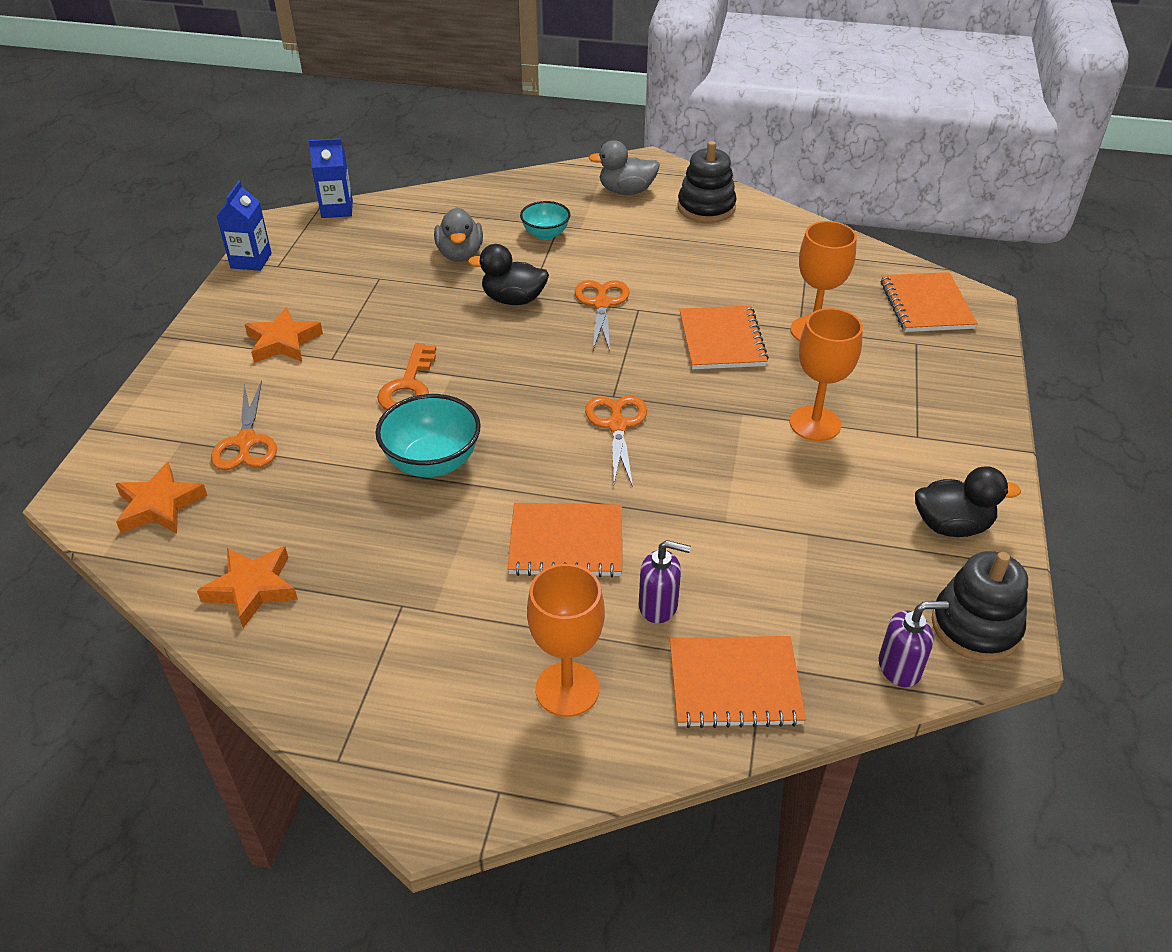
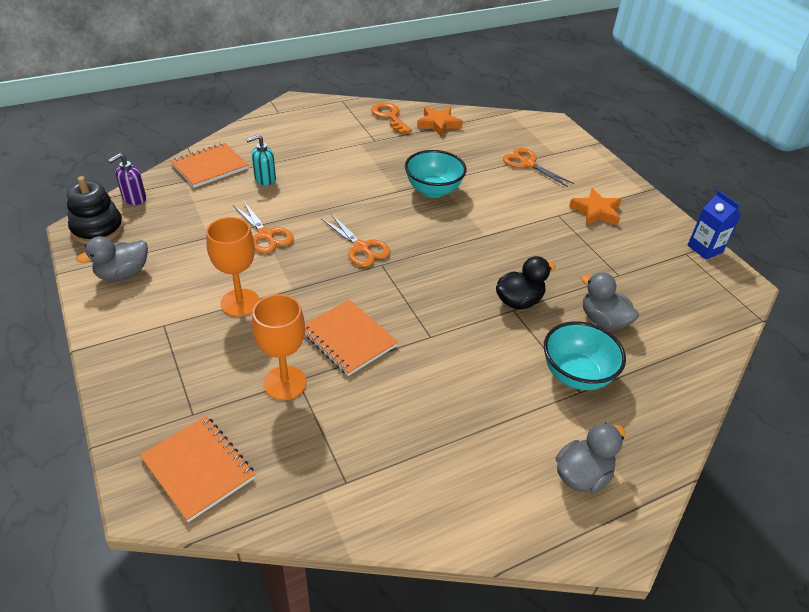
camera: 140 degrees right, 0 degrees up
(159, 505) = (518, 131): orange star -> none
(337, 209) = (739, 316): blue carton -> none
(409, 386) = (497, 219): orange key -> orange key (389, 117)
(545, 234) = (576, 375): turquoise bowl -> turquoise bowl, size x1.61
(566, 542) = (330, 185): orange notebook -> none
(567, 689) = (280, 142): orange goblet -> none
(601, 304) = (459, 328): orange scissors -> orange scissors (266, 235)
(658, 606) = (265, 179): purple soap dispenser -> turquoise soap dispenser
(706, 207) = (490, 496): black stacking toy -> none
(952, 526) = (123, 274): black duck -> grey duck

